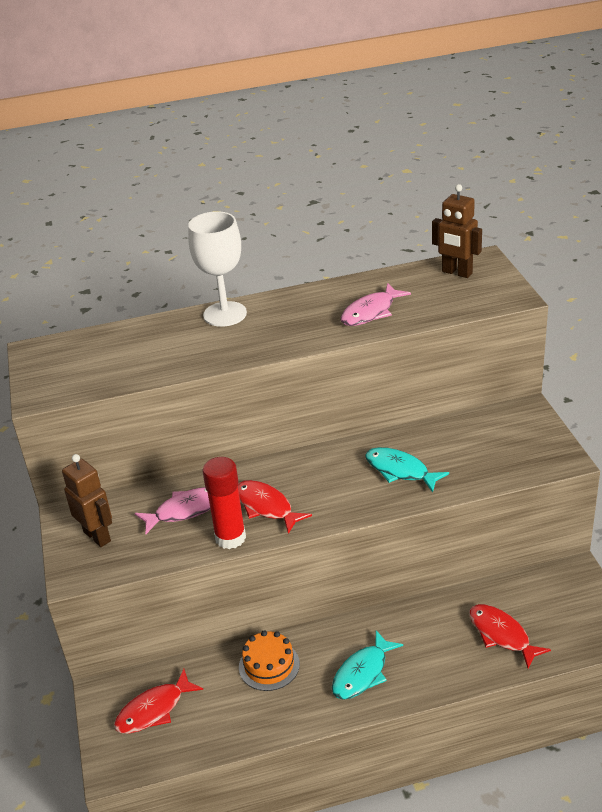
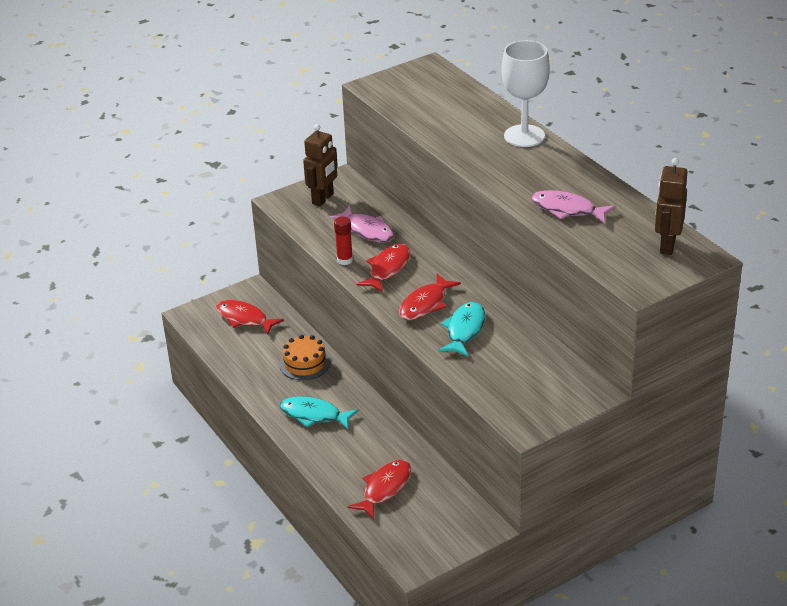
camera: 70 degrees right, 0 degrees up
(230, 538) = (345, 260): red glue stick -> red glue stick, size x0.61
(344, 490) = (425, 304): none -> red fish

